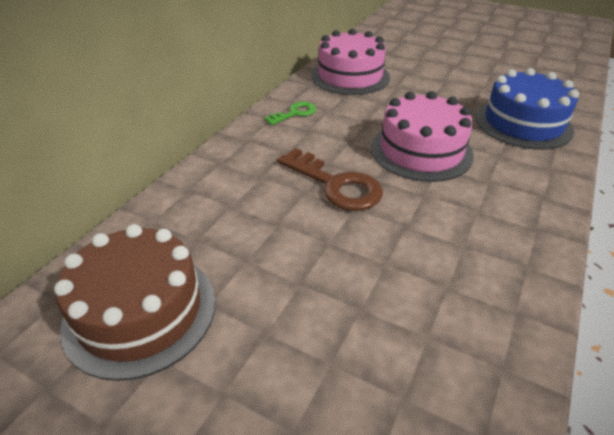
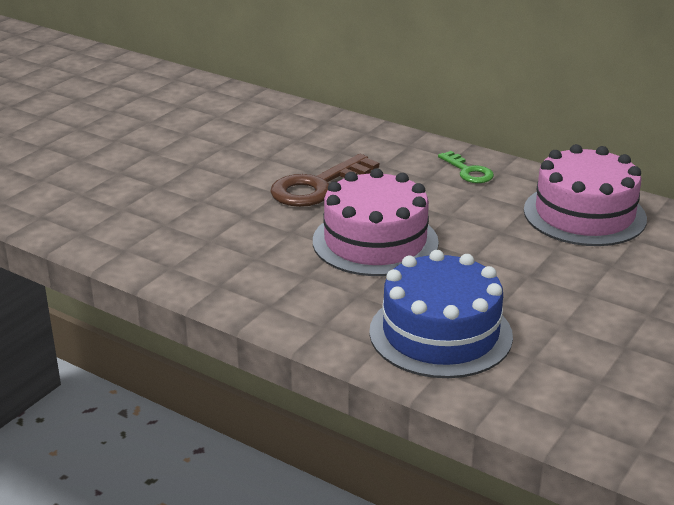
camera: 95 degrees right, 10 degrees down
(140, 311) = (189, 113): brown cake -> none

